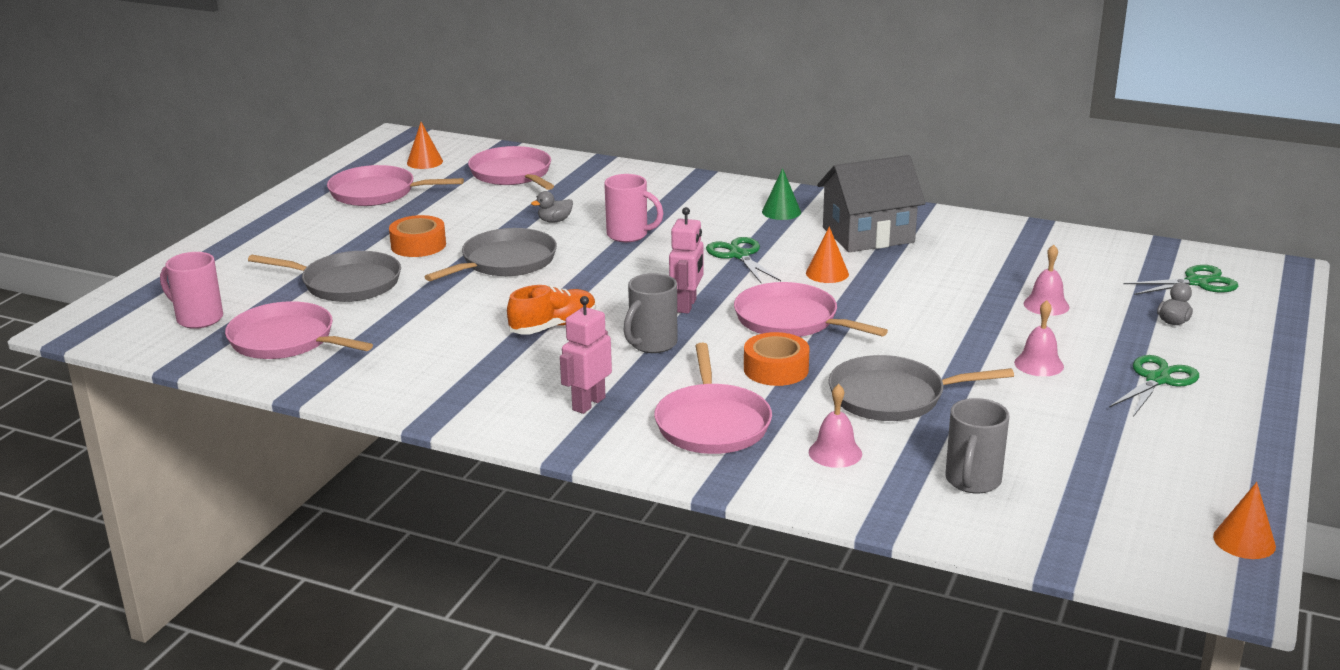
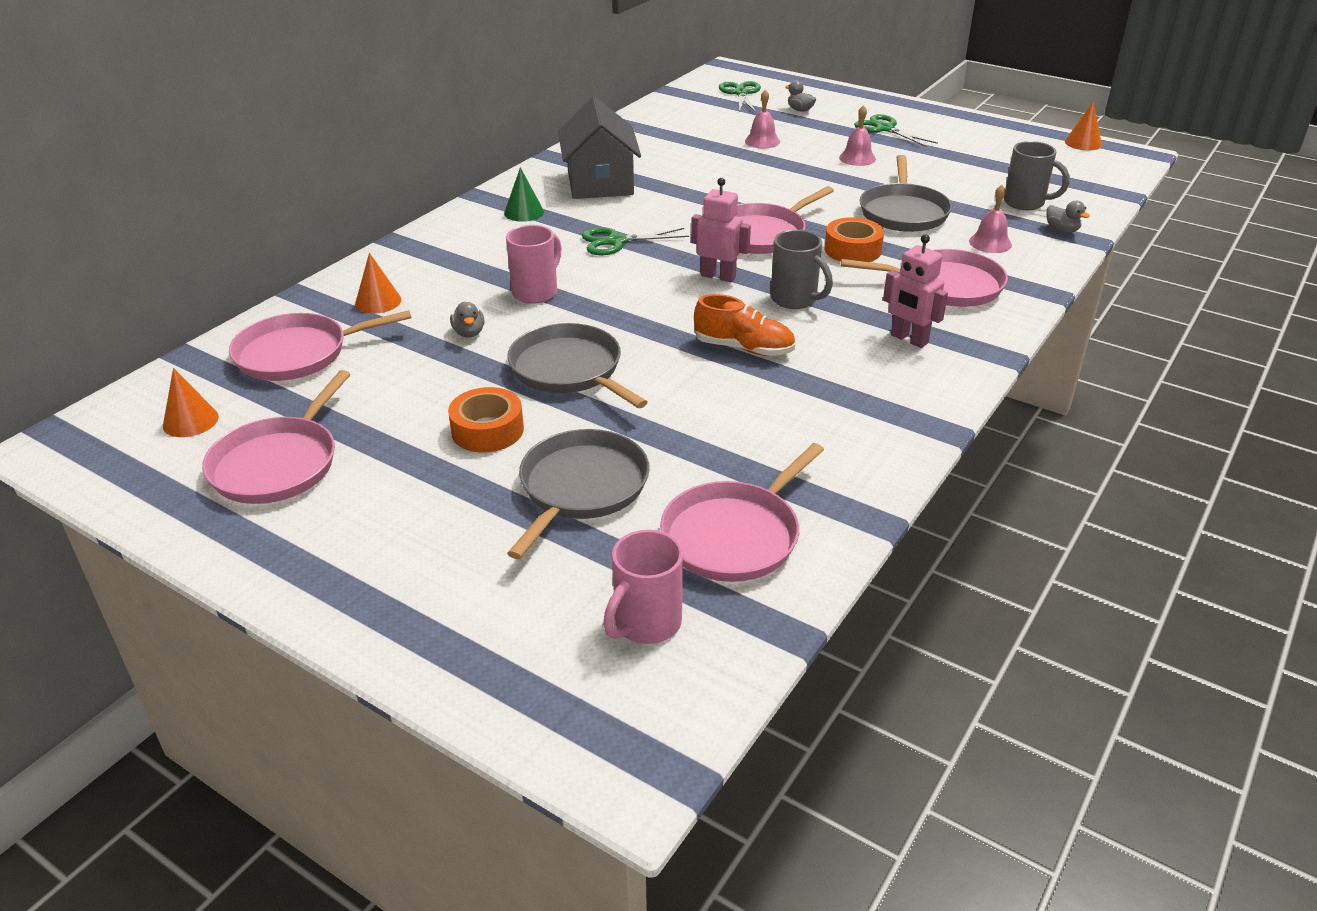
camera: 80 degrees left, 10 degrees up
(553, 326) = (744, 348): orange shoe -> orange shoe turned 135 degrees clockwise
(827, 273) = (673, 209): orange cone -> orange cone (378, 301)
(899, 505) = (1062, 230): none -> grey duck

